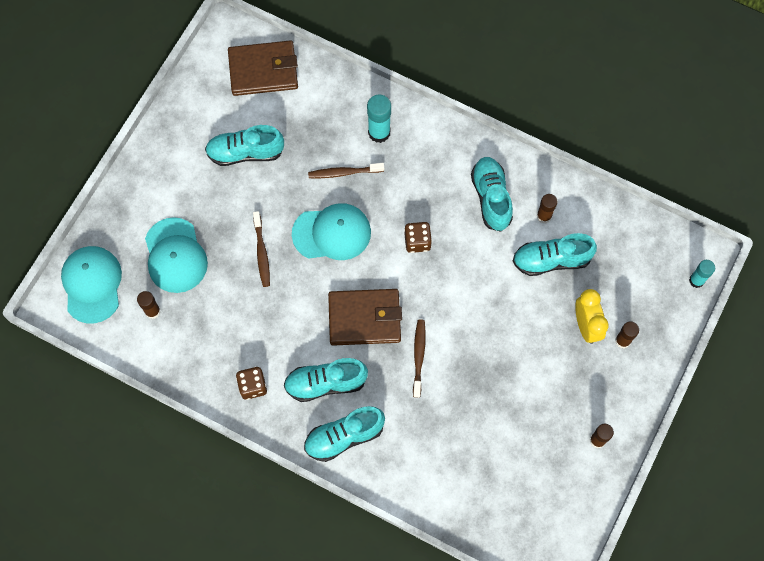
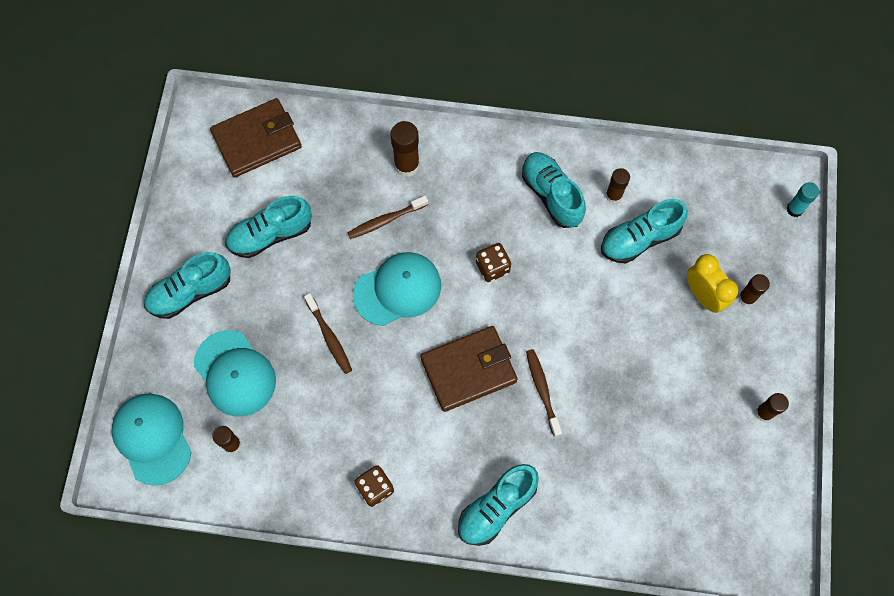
camera: 20 degrees left, 0 degrees up
(325, 383) = (454, 456): turquoise shoe -> turquoise shoe (190, 292)
(379, 132) = (407, 165): turquoise glue stick -> brown glue stick

